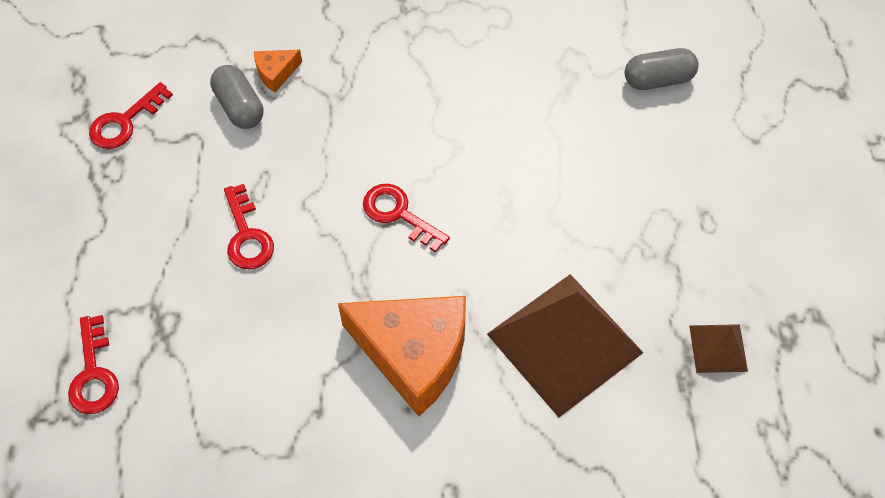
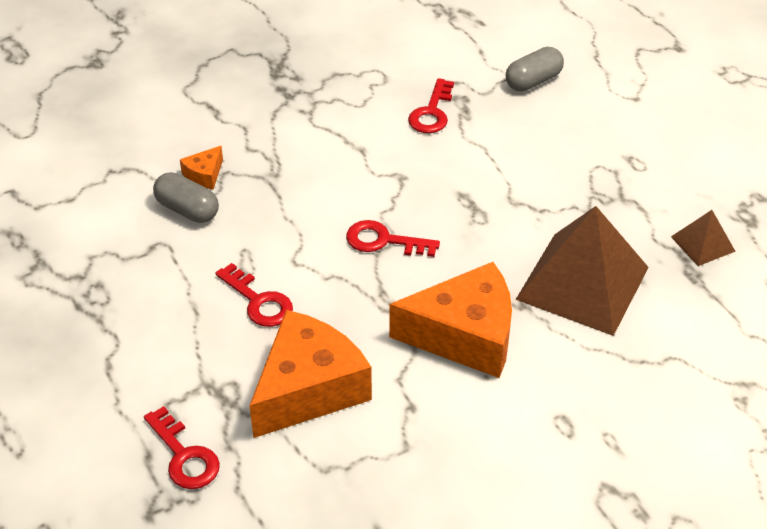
camera: 25 degrees left, 15 degrees down
(125, 122) = (85, 255): red key -> red key (432, 112)
(238, 350) = (308, 388): none -> orange cheese

